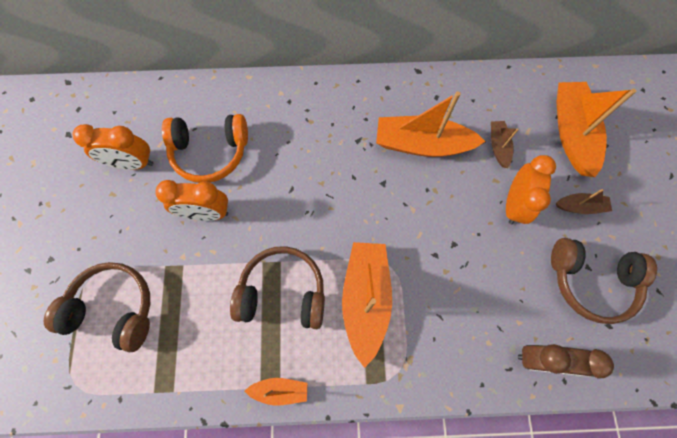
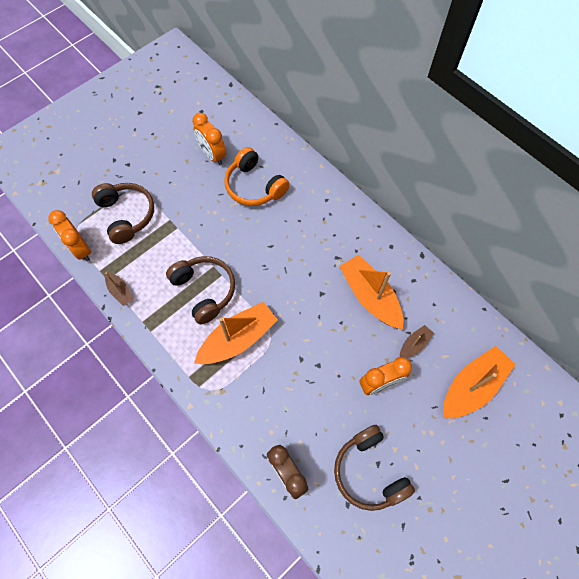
camera: 50 degrees right, 5 degrees down
(206, 213) = (216, 214): orange clock -> orange clock (81, 249)
(280, 390) = (149, 332): orange boat -> none
(580, 206) = (418, 429): brown boat -> brown boat (120, 291)

